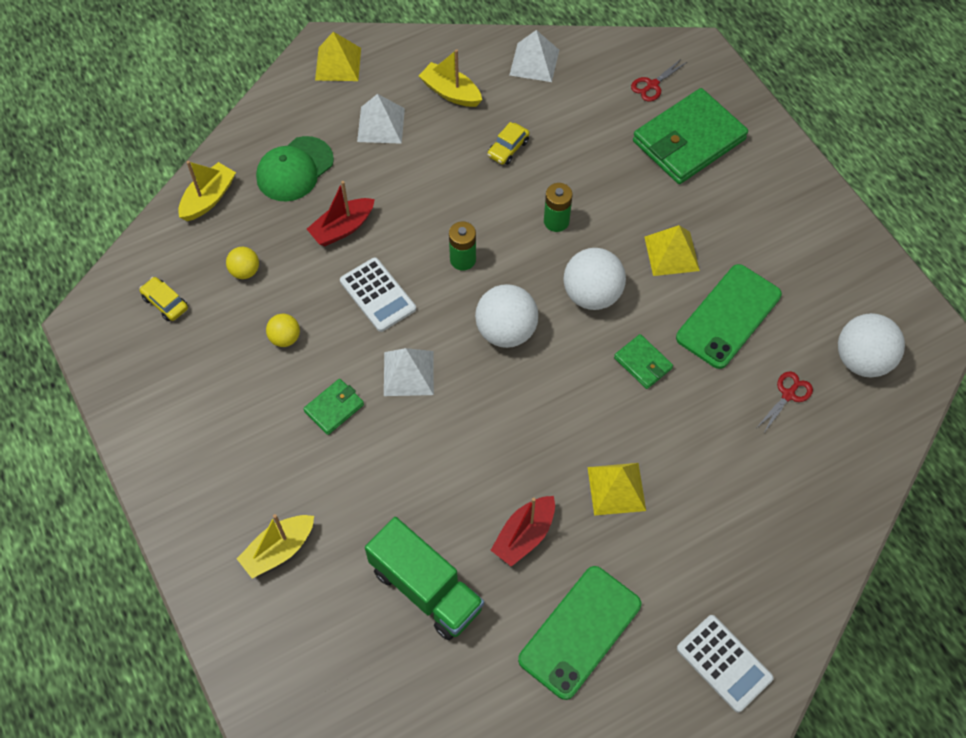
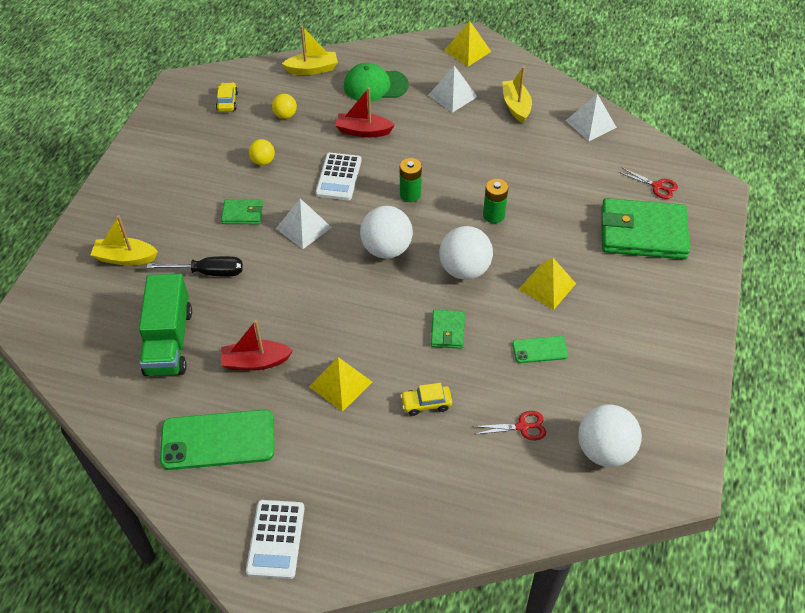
camera: 45 degrees right, 10 degrees down
(377, 493) = (208, 272): none -> black screwdriver
(508, 148) = (513, 157): yellow car -> yellow car (426, 403)
(652, 85) = (657, 186): red scissors -> red scissors turned 150 degrees counterclockwise
(728, 316) = (540, 350): green phone -> green phone, size x0.51

